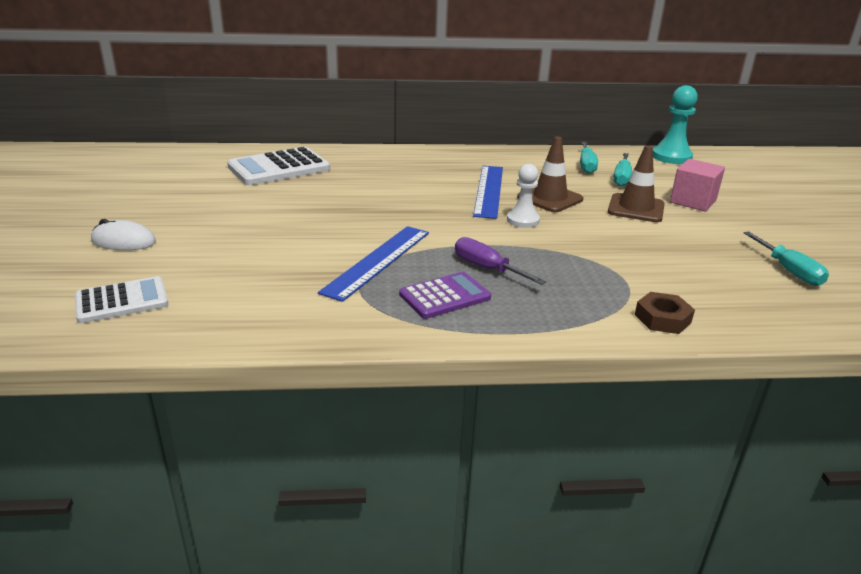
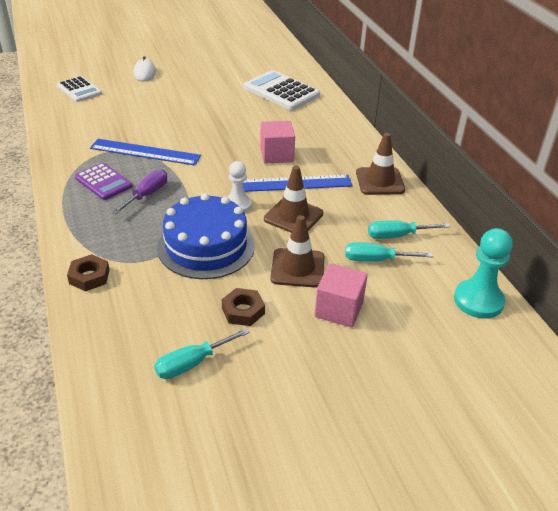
camera: 75 degrees right, 10 degrees up
(427, 189) = (276, 155): none -> pink cube
(497, 157) = (380, 181): none -> brown traffic cone
(600, 245) = (206, 246): none -> blue cake
(705, 239) = (243, 311): none -> brown nut

